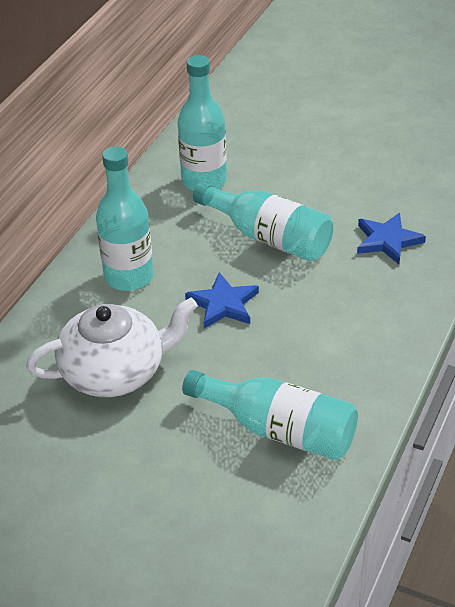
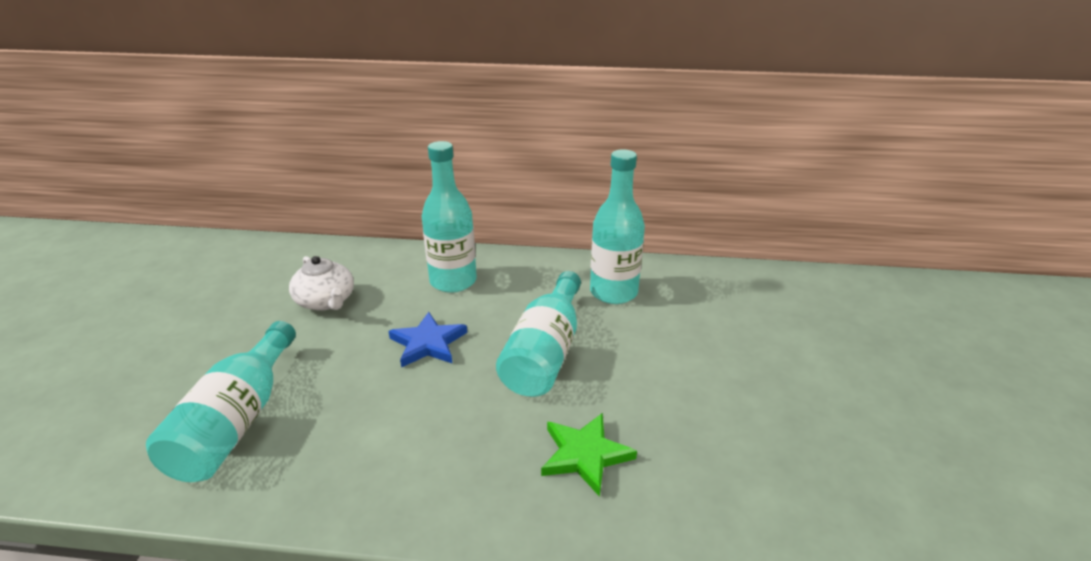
camera: 70 degrees right, 10 degrees down
(115, 371) = (326, 301): white teapot -> white teapot, size x0.64
(387, 240) = (585, 455): blue star -> green star

